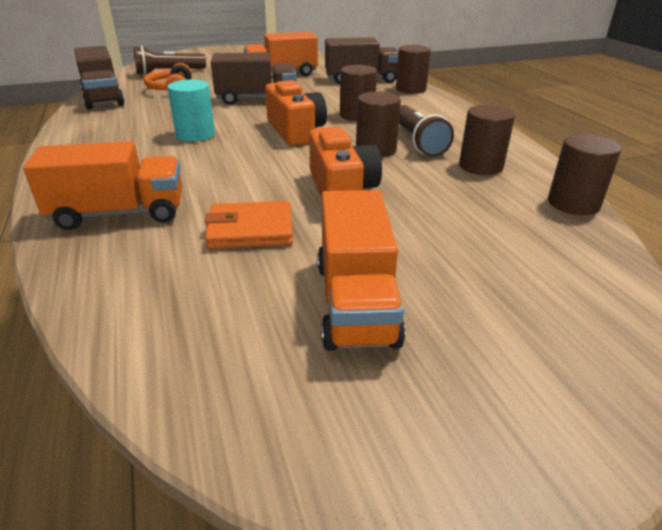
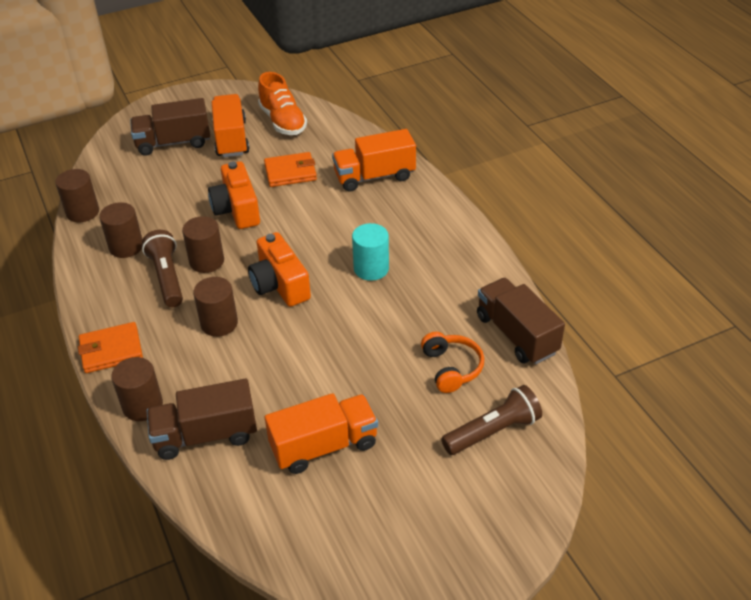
camera: 175 degrees right, 10 degrees up
(232, 336) = (283, 121): none -> orange shoe
(257, 99) = (336, 352): brown truck -> brown truck (173, 143)
(450, 109) = (111, 350): none -> orange wallet

